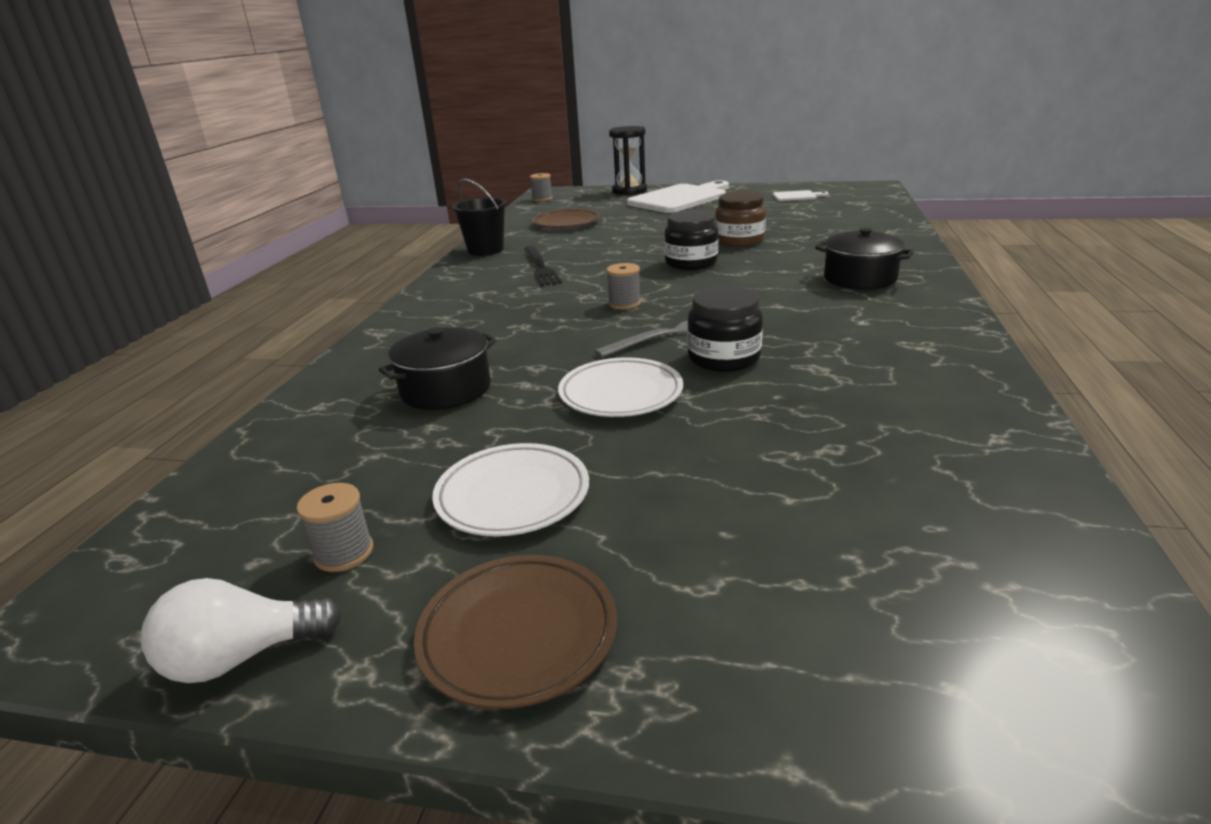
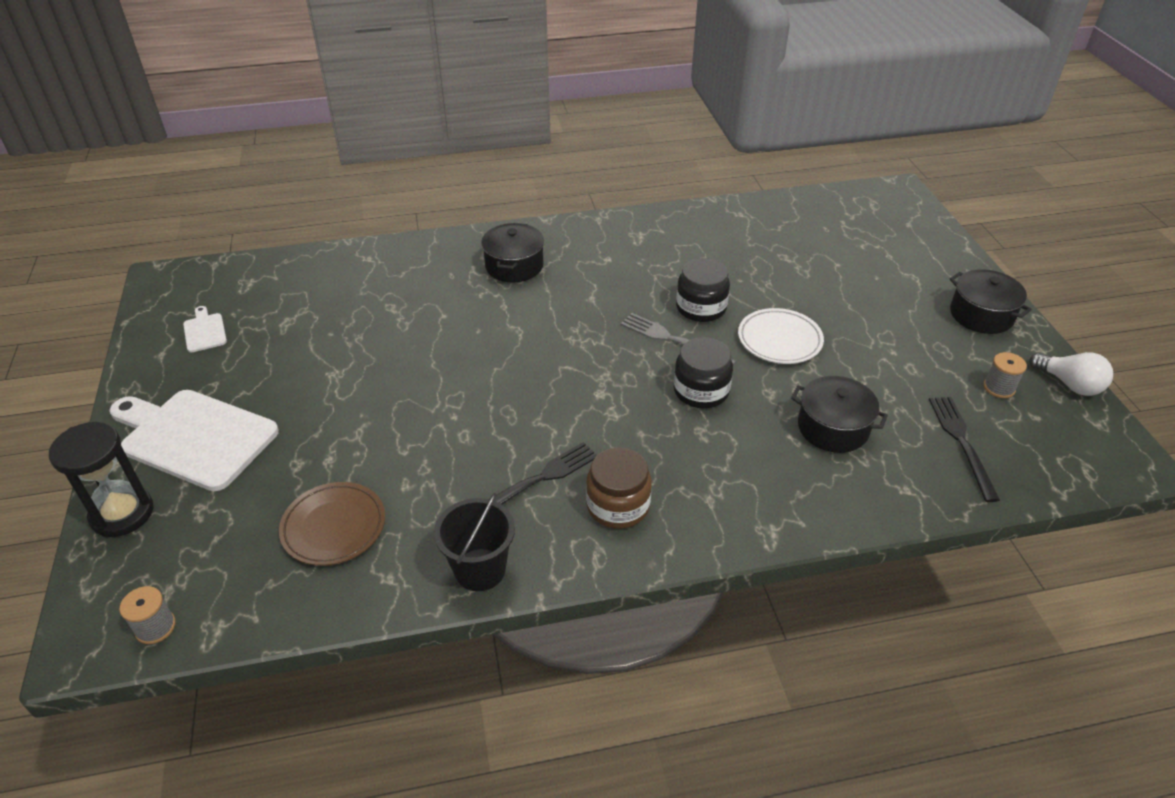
camera: 115 degrees left, 15 degrees up
(314, 468) = (962, 443): none -> black fork
(513, 495) = (910, 348): white plate -> none
(518, 634) = (981, 315): brown plate -> black pot
(624, 303) = (621, 382): grey spool -> none
(691, 263) = (494, 365): black jar -> black jar (701, 391)
(739, 240) = (410, 346): brown jar -> brown jar (618, 506)

